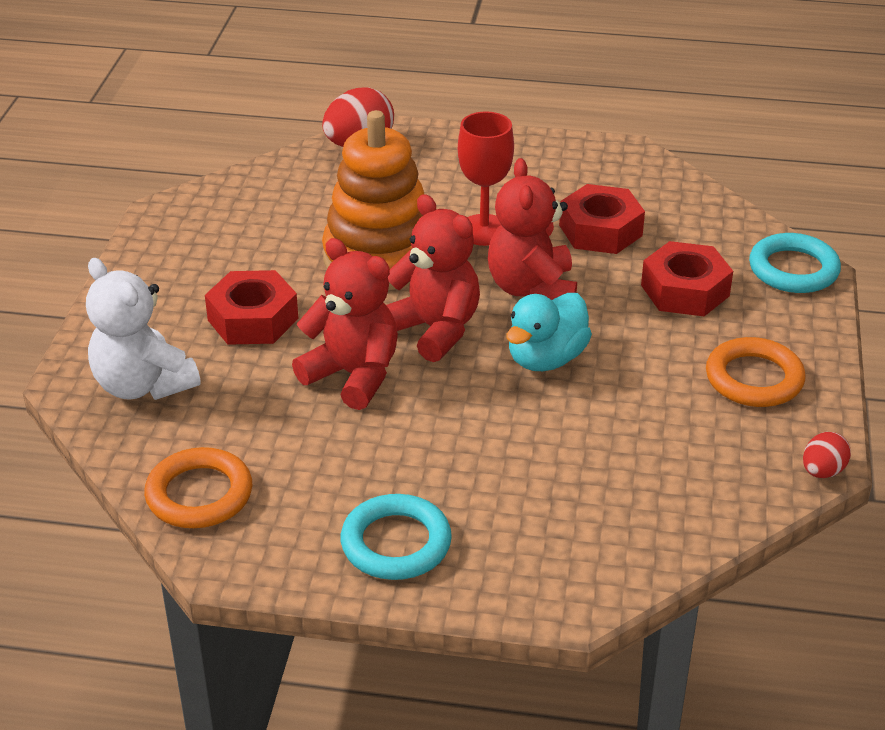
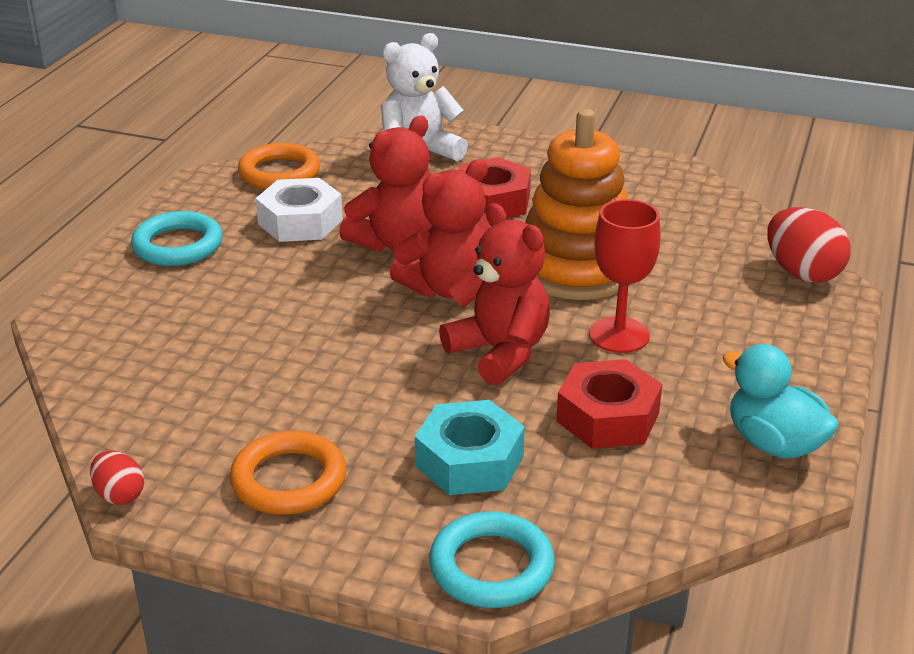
camera: 100 degrees right, 5 degrees down
(321, 453) = (300, 222): none -> white nut
(532, 289) = (499, 352): red teddy bear -> red teddy bear turned 45 degrees clockwise
(546, 359) = (379, 345): turquoise duck -> turquoise duck (774, 443)
(685, 290) = (469, 461): red nut -> turquoise nut

